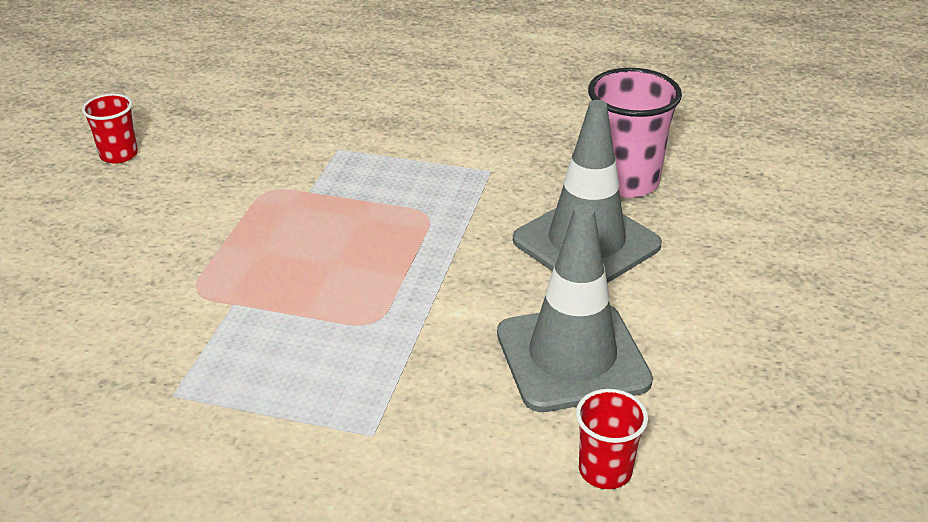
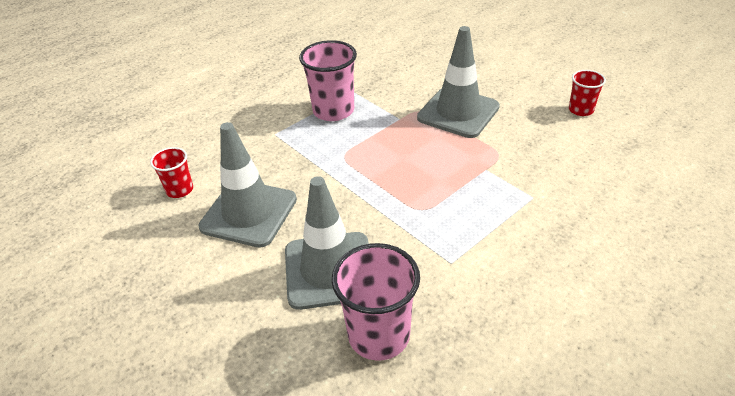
camera: 125 degrees right, 5 degrees up
(181, 252) = (458, 112): none -> grey traffic cone
(253, 391) = (333, 111): none -> pink cup

